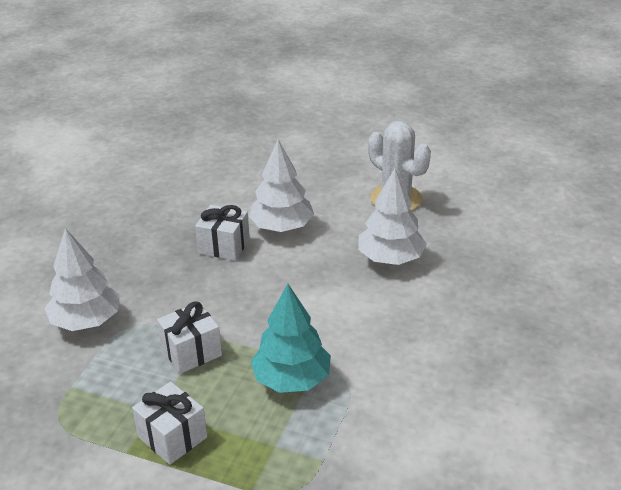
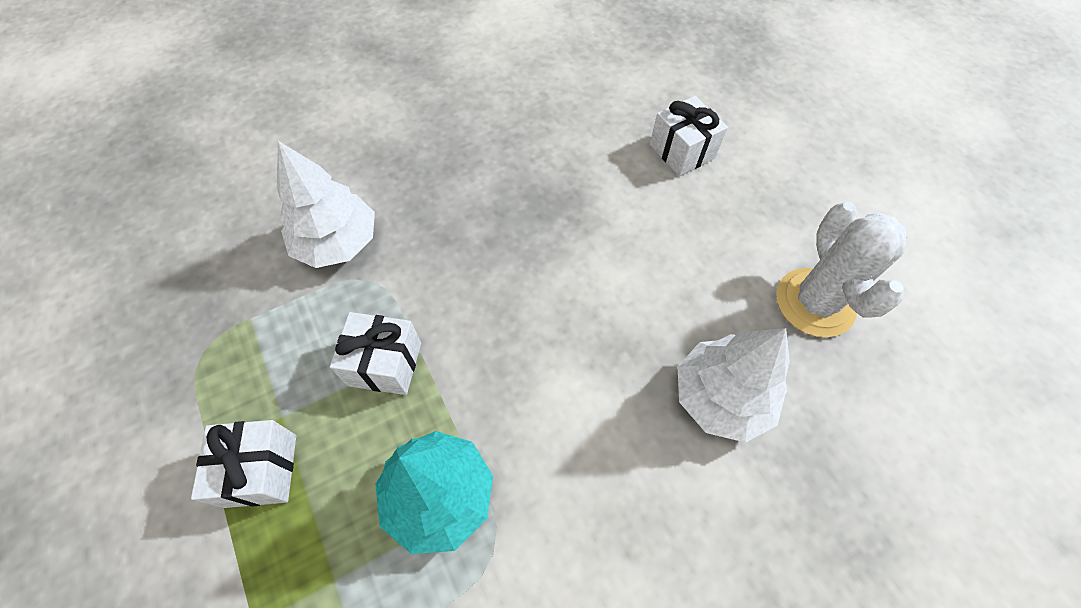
camera: 40 degrees right, 25 degrees up
(224, 246) = (551, 235): white gift -> white gift (682, 151)
(282, 227) = (636, 252): white tree -> none

